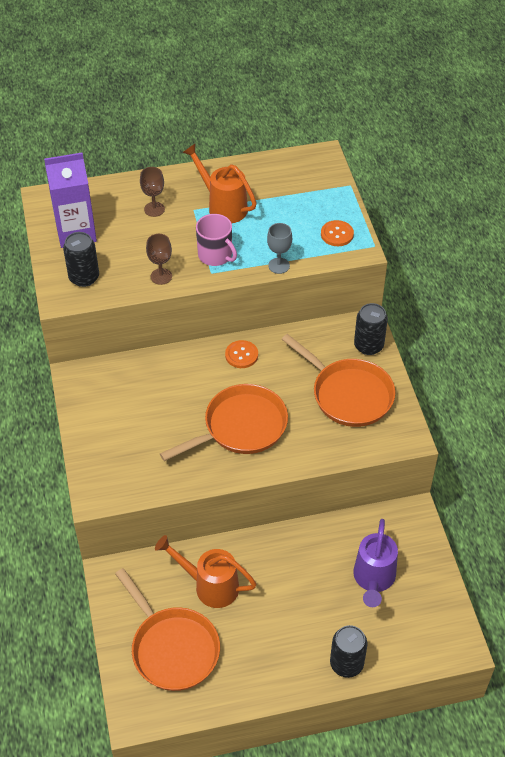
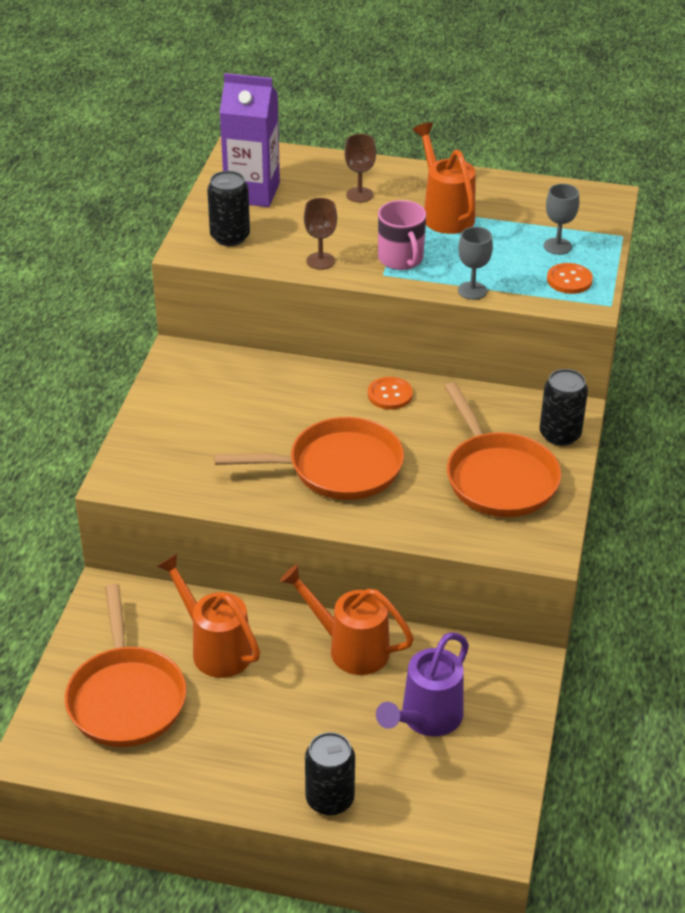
camera: 25 degrees right, 10 degrees down
(298, 548) = (351, 648): none -> orange watering can
(313, 208) = (557, 246): none -> grey goblet

